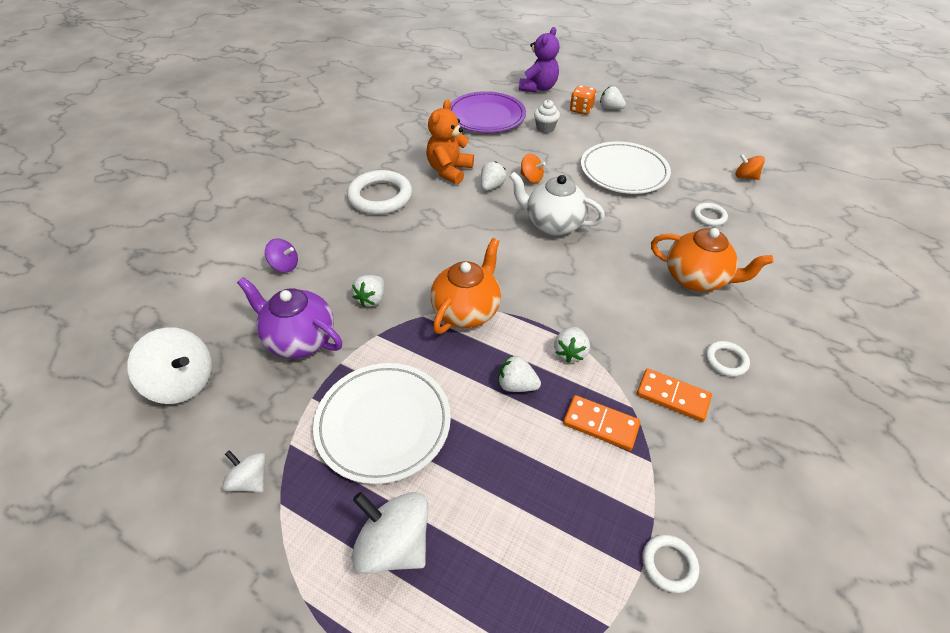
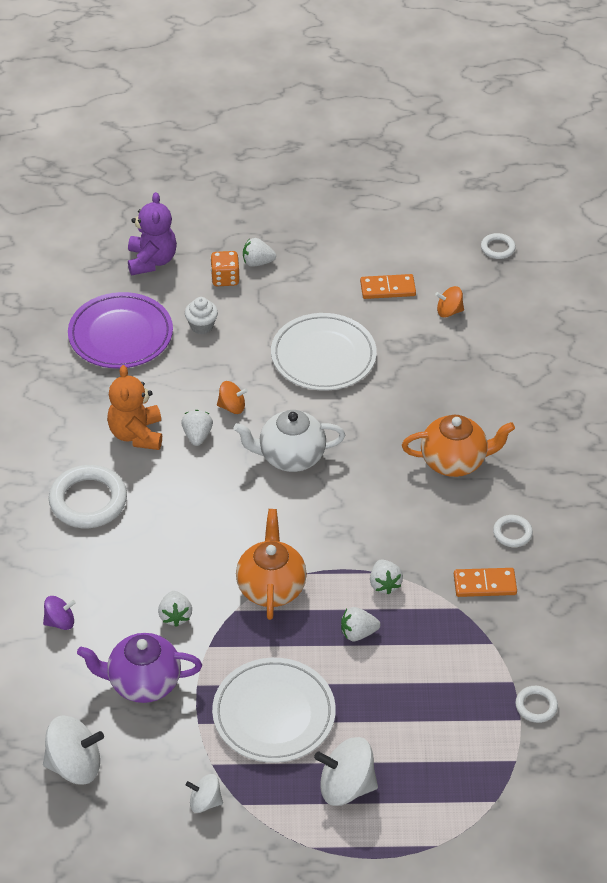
camera: 30 degrees left, 0 degrees up
(600, 424) = (441, 633): orange domino -> orange domino (387, 289)
(709, 216) = (435, 381): white ring -> white ring (497, 248)

